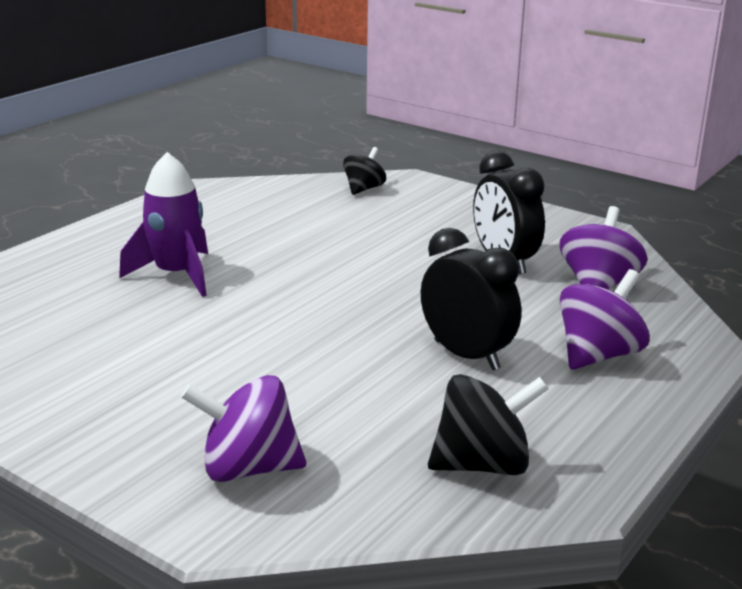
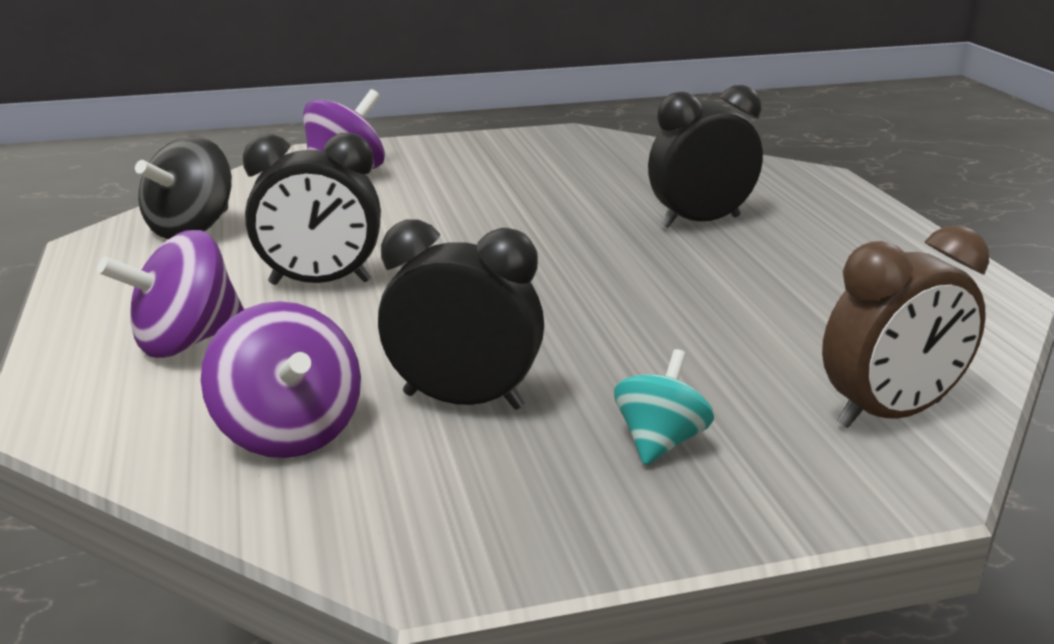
camera: 130 degrees right, 0 degrees up
(177, 275) = (700, 222): purple rocket -> black clock
(364, 189) = (889, 414): black spinning top -> brown clock
(459, 218) = (660, 442): none -> turquoise spinning top
(598, 355) = (186, 342): purple spinning top -> purple spinning top turned 60 degrees clockwise

